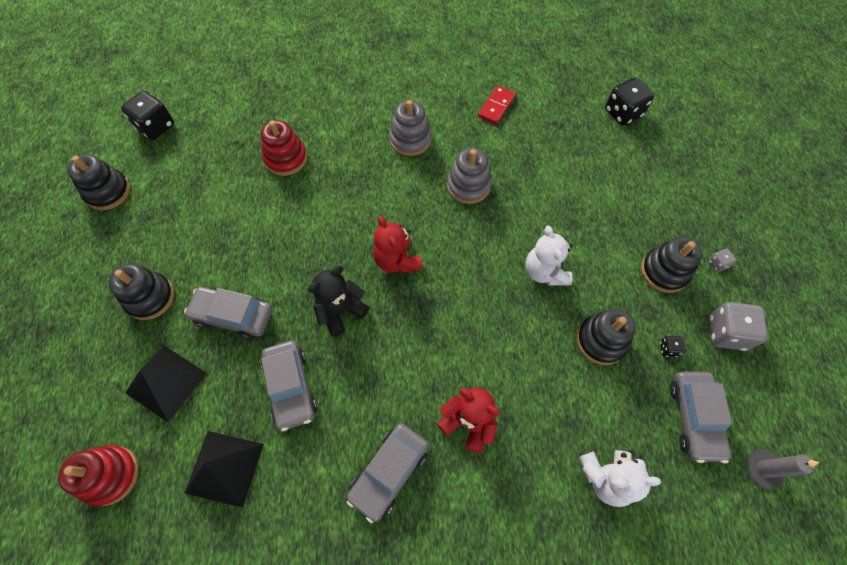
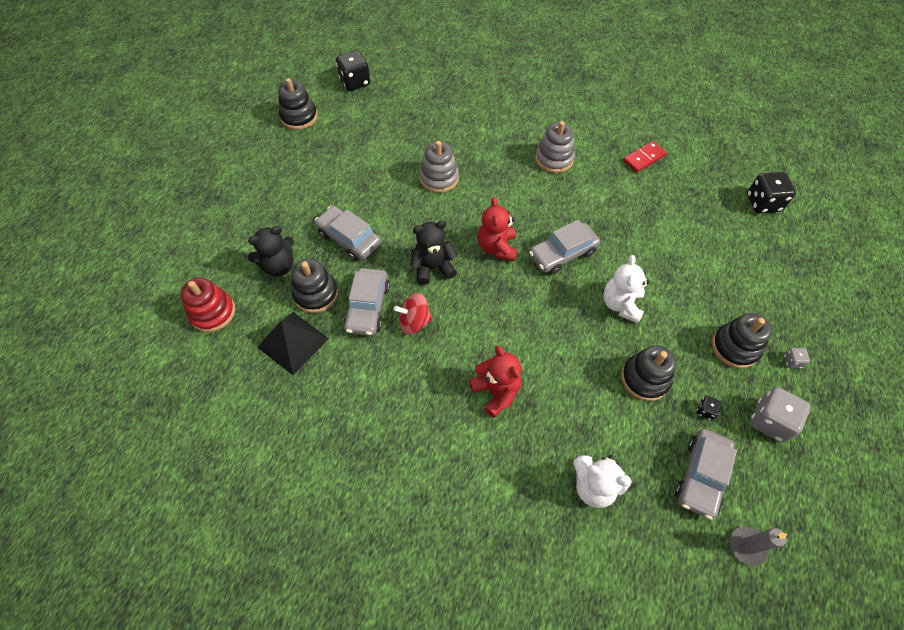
camera: 25 degrees right, 5 degrees down
(150, 297) = (294, 202): black stacking toy -> black stacking toy (316, 294)
(166, 382) = (279, 266): black pyramid -> black teddy bear
(286, 158) = (443, 139): red stacking toy -> none
(349, 382) = (414, 322): none -> red spinning top
(389, 472) = (414, 400): grey car -> grey car (562, 254)
(468, 185) = (587, 212): grey stacking toy -> grey stacking toy (439, 178)

